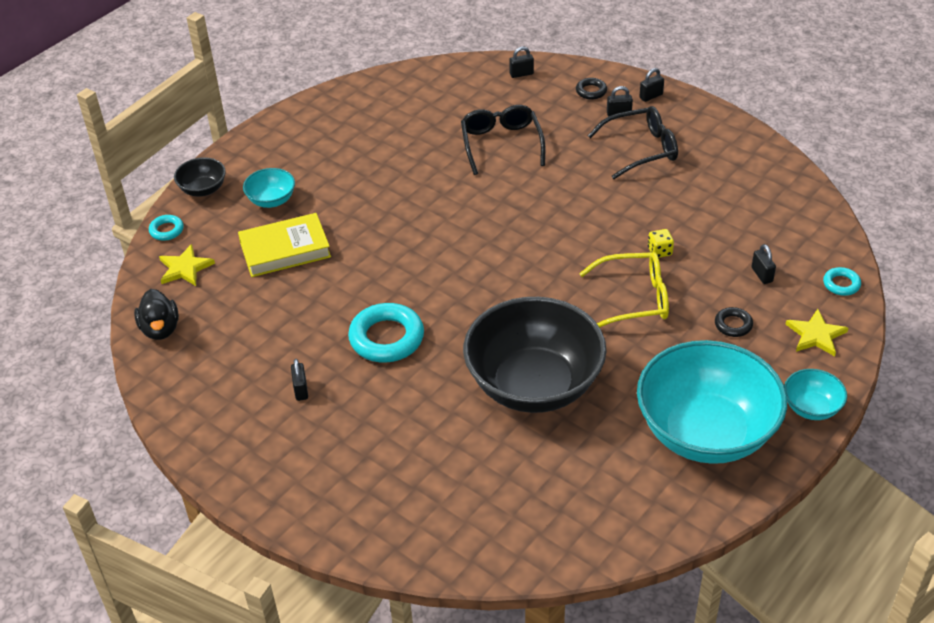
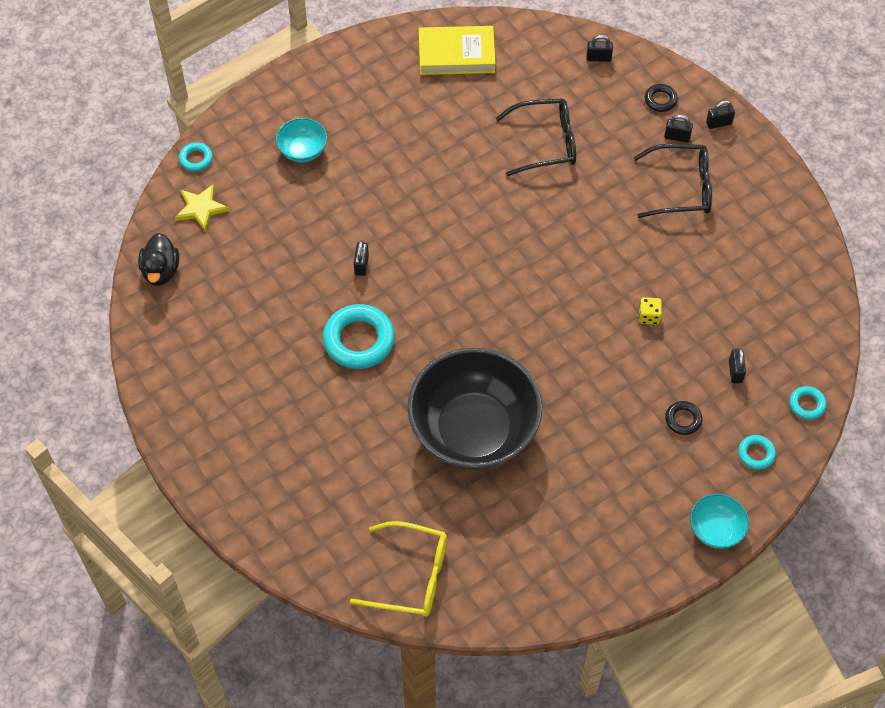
camera: 15 degrees right, 15 degrees up
(203, 189) = (242, 119): black bowl -> none
(285, 250) = (298, 213): yellow book -> yellow book (456, 54)
(301, 390) = (265, 373): black padlock -> black padlock (361, 265)
(501, 144) = (545, 143): black glasses -> black glasses turned 75 degrees clockwise
(634, 299) = (602, 363): yellow glasses -> yellow glasses (411, 576)
(705, 432) = (608, 526): turquoise bowl -> none
(816, 335) = (756, 454): yellow star -> turquoise ring

